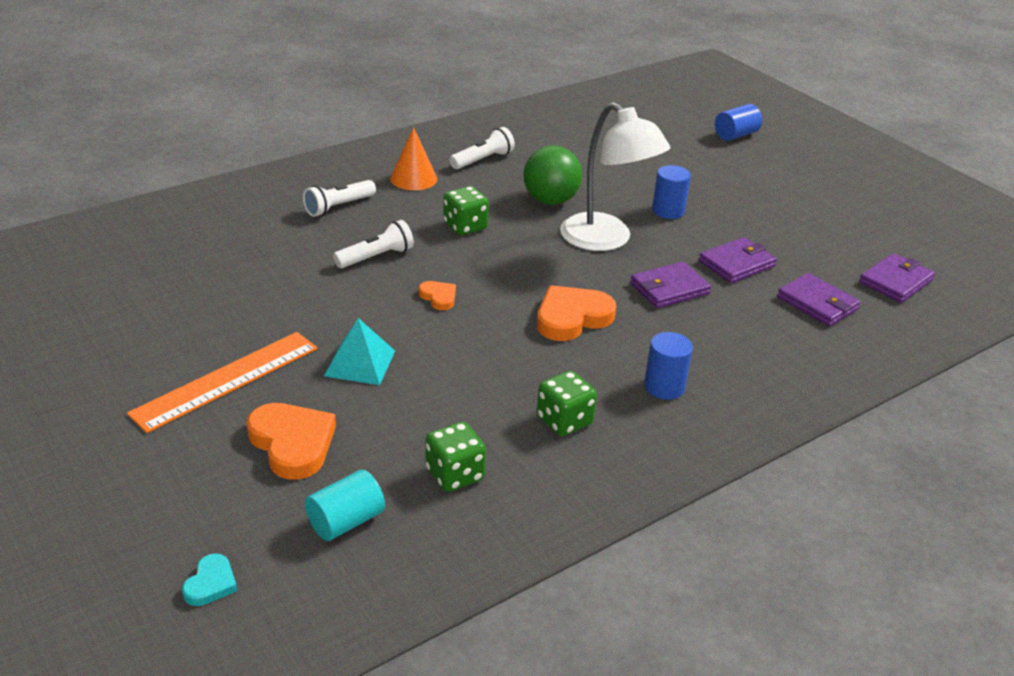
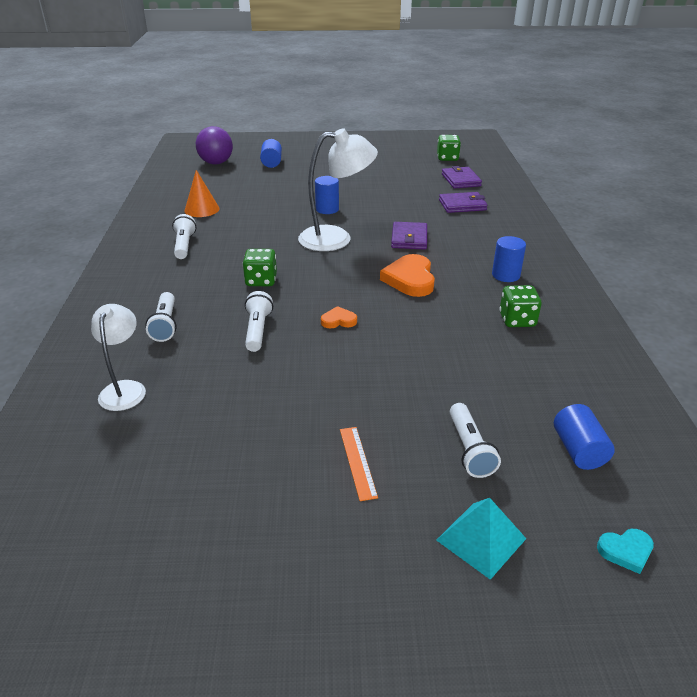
camera: 55 degrees left, 0 degrees up
(211, 583) = (626, 551): turquoise heart -> turquoise heart turned 120 degrees clockwise
(226, 380) = (358, 462): orange ruler -> orange ruler, size x0.51
(233, 226) = (125, 389): none -> white lamp
(292, 443) = (469, 449): orange heart -> white flashlight
(345, 521) = (578, 450): turquoise cylinder -> blue cylinder
(360, 363) = (390, 382): turquoise pyramid -> turquoise pyramid (481, 539)
(413, 178) = (170, 279): orange cone -> orange cone (202, 209)
(455, 474) = (549, 382): green dice -> green dice (447, 158)
(550, 200) = (268, 240): green ball -> none
(683, 105) = (216, 163): none -> purple ball
(736, 264) = (404, 211): purple wallet -> none

